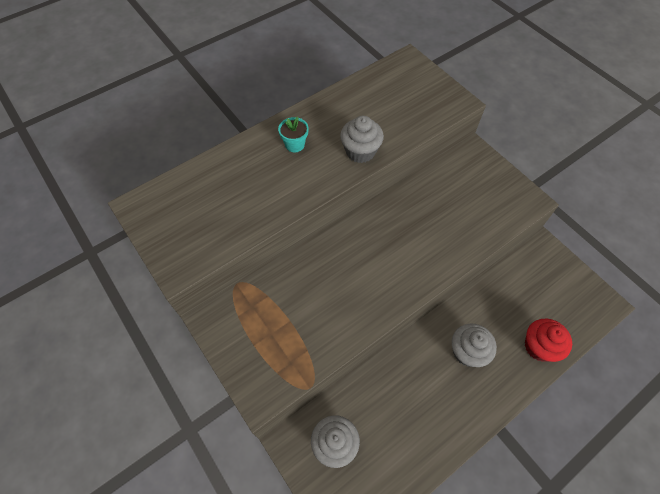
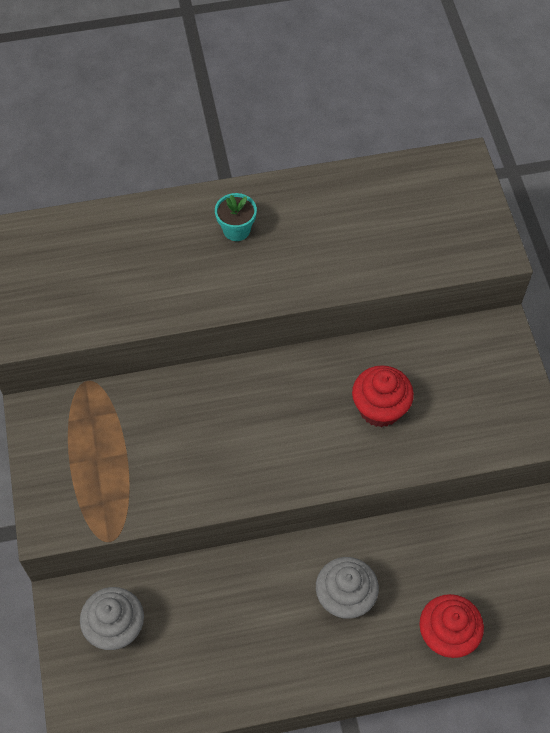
camera: 25 degrees right, 0 degrees up
(360, 151) = (316, 272): grey cupcake -> none
(434, 223) = (380, 408): none -> red cupcake

